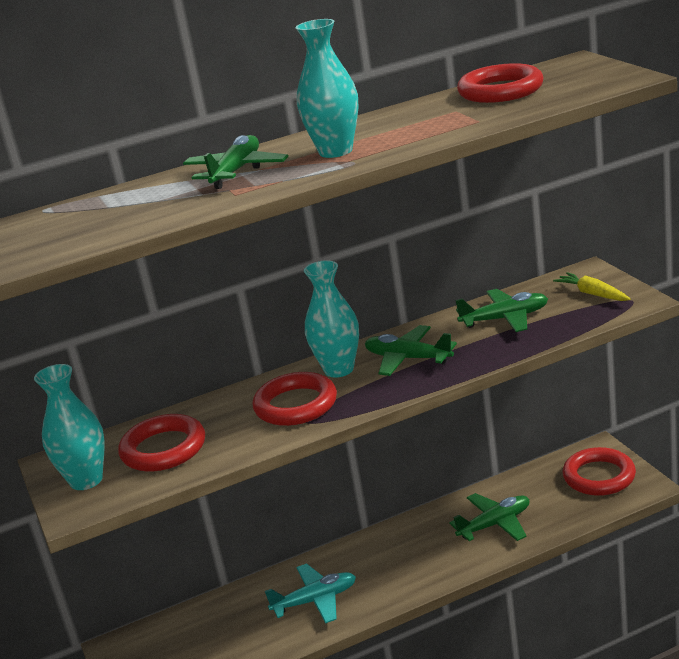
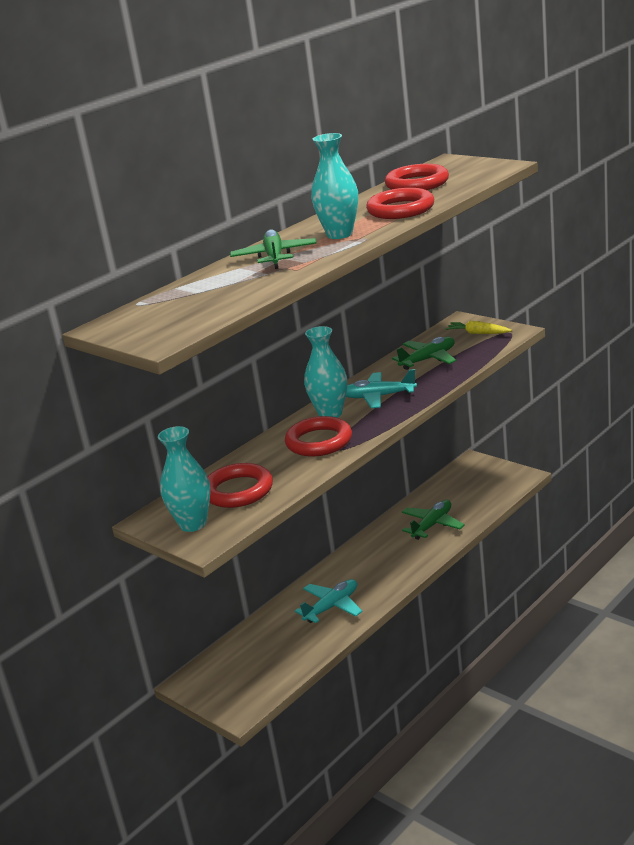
camera: 25 degrees left, 0 degrees up
(408, 359) = (378, 397): green plane -> turquoise plane
(599, 476) = (485, 478): red ring -> red ring (400, 209)

